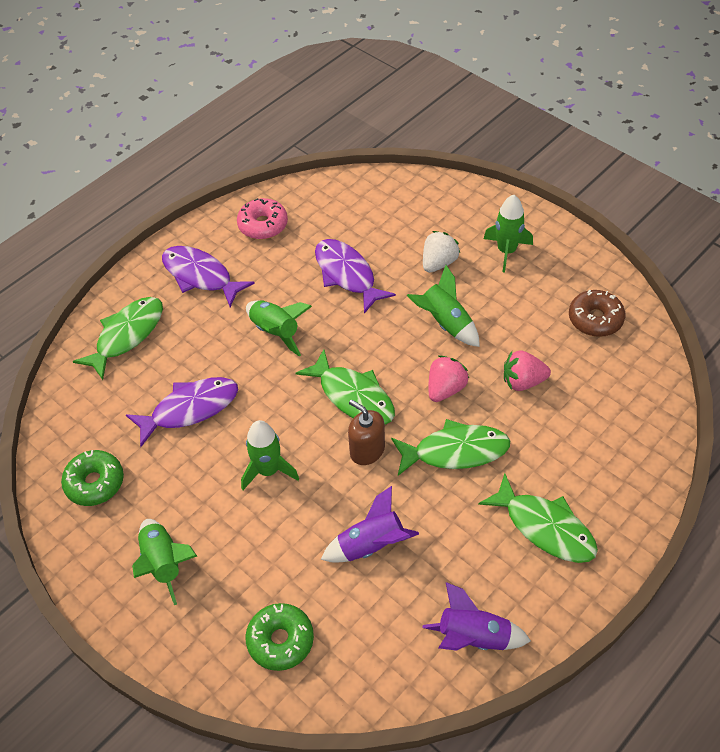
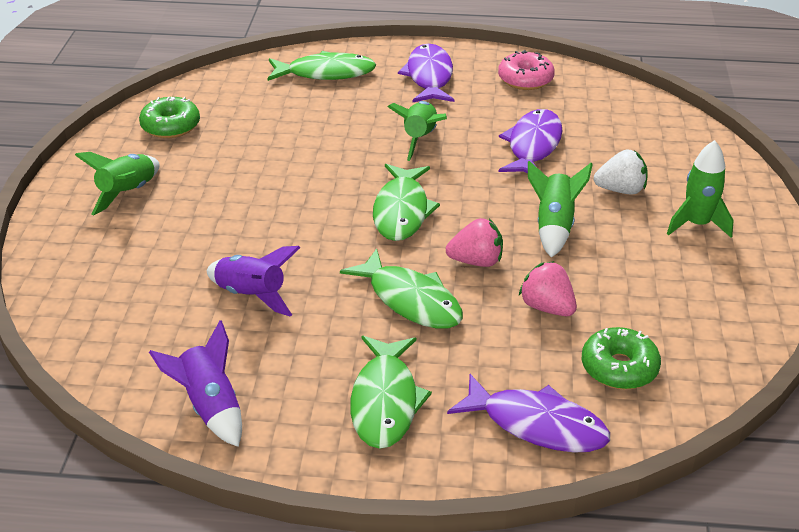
camera: 50 degrees right, 15 degrees down
(190, 409) = (289, 135): purple fish -> purple fish (537, 424)
(268, 470) = (271, 202): green rocket -> none
(280, 640) = (106, 288): green donut -> green donut (619, 368)
(367, 450) = (351, 246): brown soap dispenser -> none
(595, 319) = (694, 323): brown donut -> none

